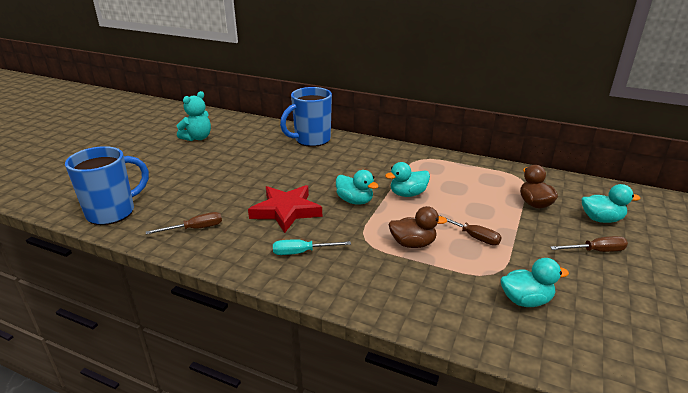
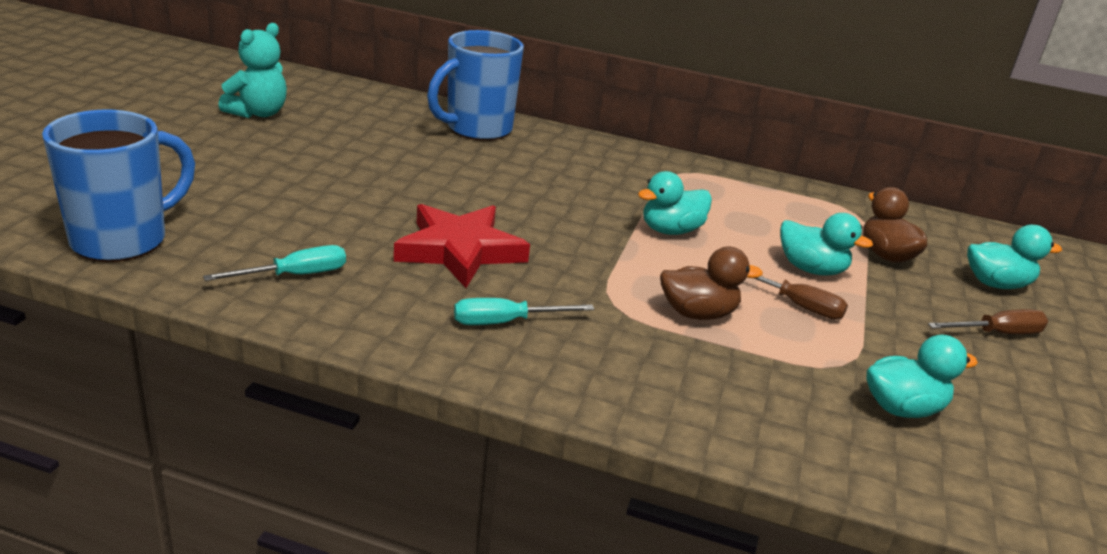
camera: 10 degrees left, 0 degrees up
(195, 229) = (295, 275): brown screwdriver -> turquoise screwdriver
(355, 201) = (580, 238): turquoise duck -> turquoise duck (811, 269)

